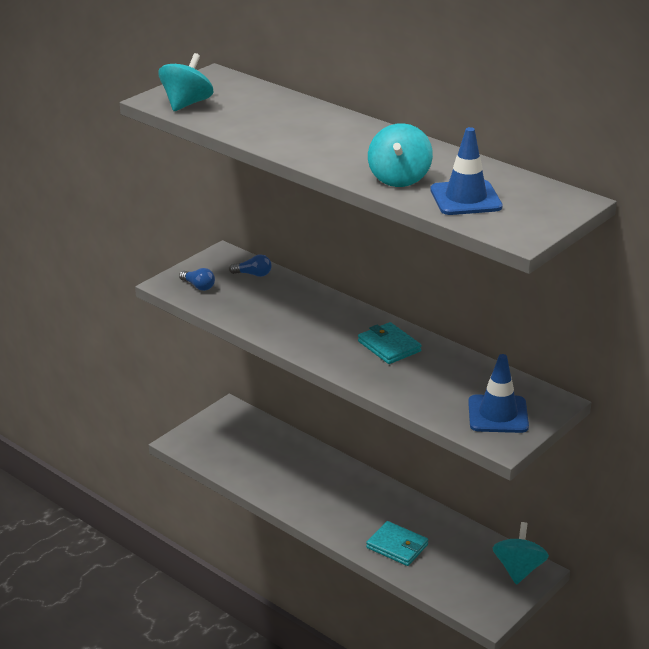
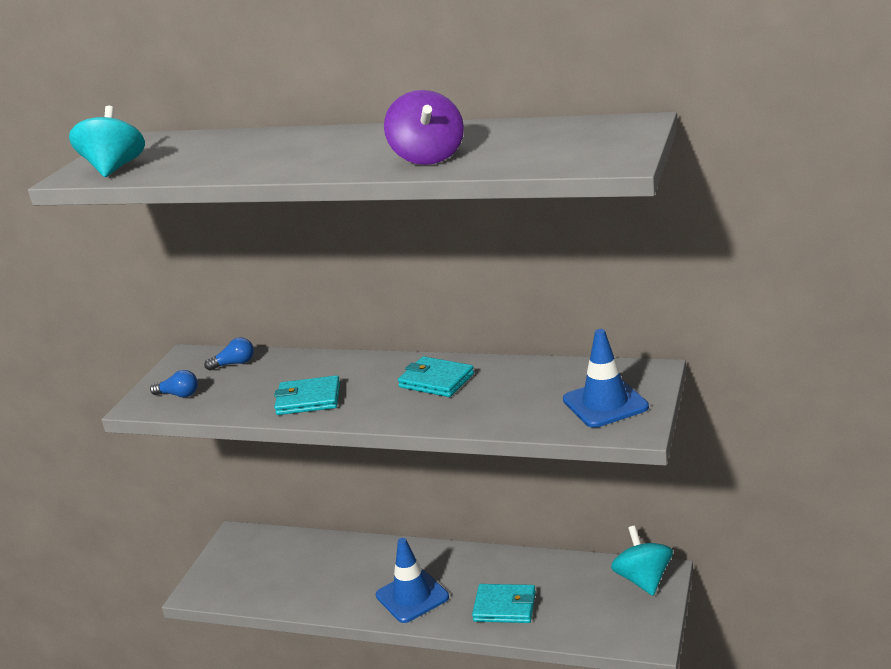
camera: 20 degrees left, 5 degrees down
(287, 326) = (308, 399): none -> turquoise wallet
(399, 178) = (428, 157): turquoise spinning top -> purple spinning top
(465, 198) = (520, 152): blue traffic cone -> blue traffic cone (412, 596)

